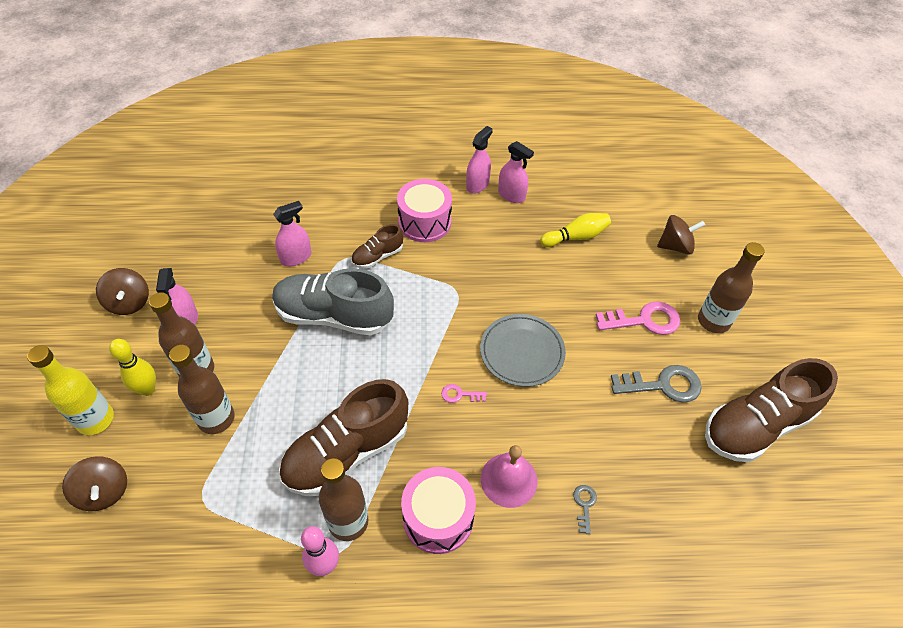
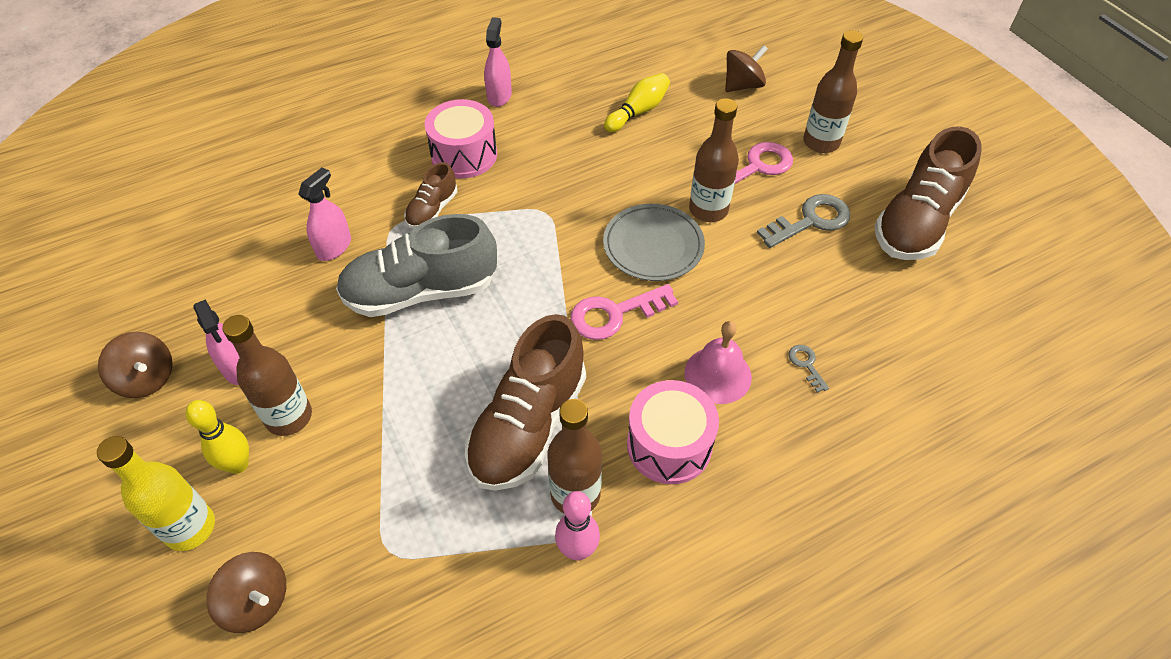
camera: 25 degrees left, 0 degrees up
(216, 418) = (349, 458): brown bottle -> brown bottle (708, 210)
(460, 394) = (615, 314): pink key -> pink key, size x2.02
(511, 195) = (543, 93): pink spray bottle -> none

